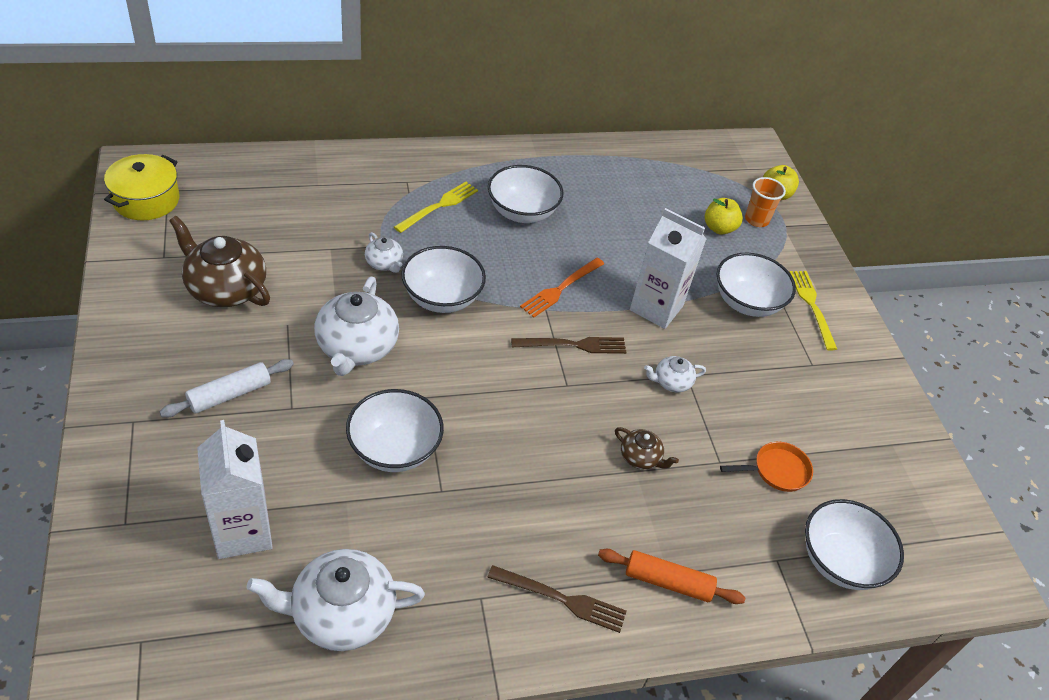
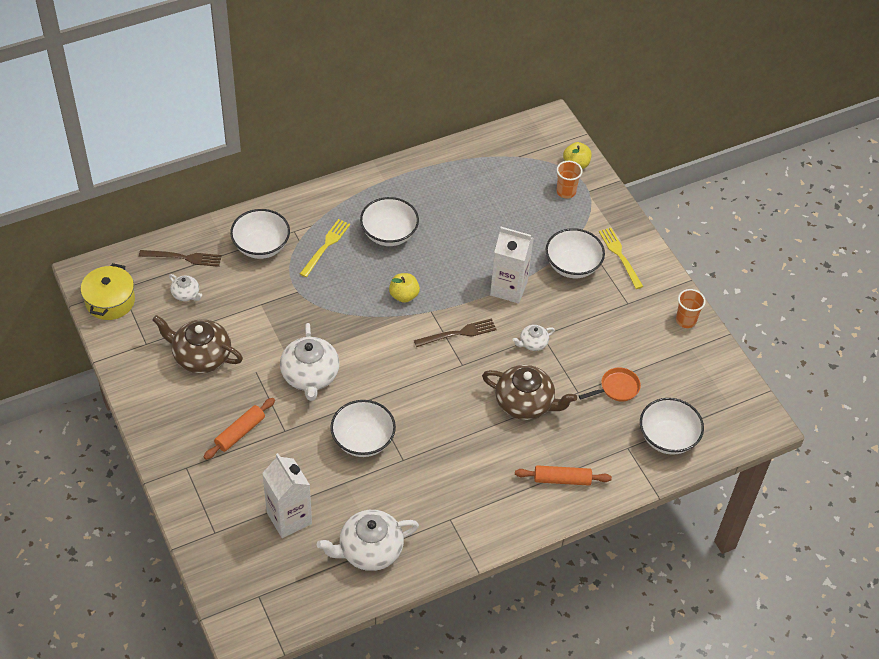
camera: 10 degrees left, 5 degrees up
(229, 394) = (240, 432): white rolling pin -> orange rolling pin
(384, 263) = (304, 305): white teapot -> white teapot (186, 294)
(442, 298) = (355, 322): white bowl -> white bowl (261, 246)
(561, 288) = (436, 291): orange fork -> none
(561, 599) = (499, 507): brown fork -> brown fork (183, 258)
(640, 457) = (525, 403): brown teapot -> brown teapot, size x2.00
(719, 228) = (539, 207): yellow apple -> yellow apple (404, 295)
(889, 406) = (686, 320): none -> orange cup

